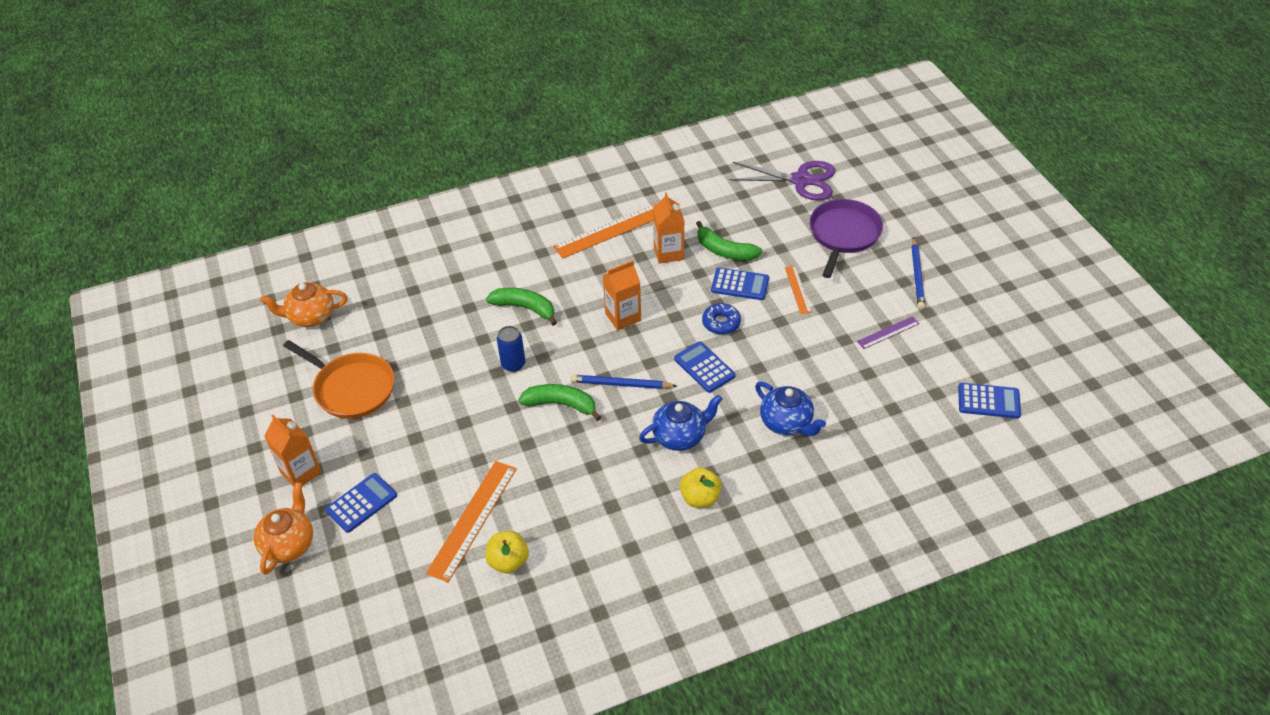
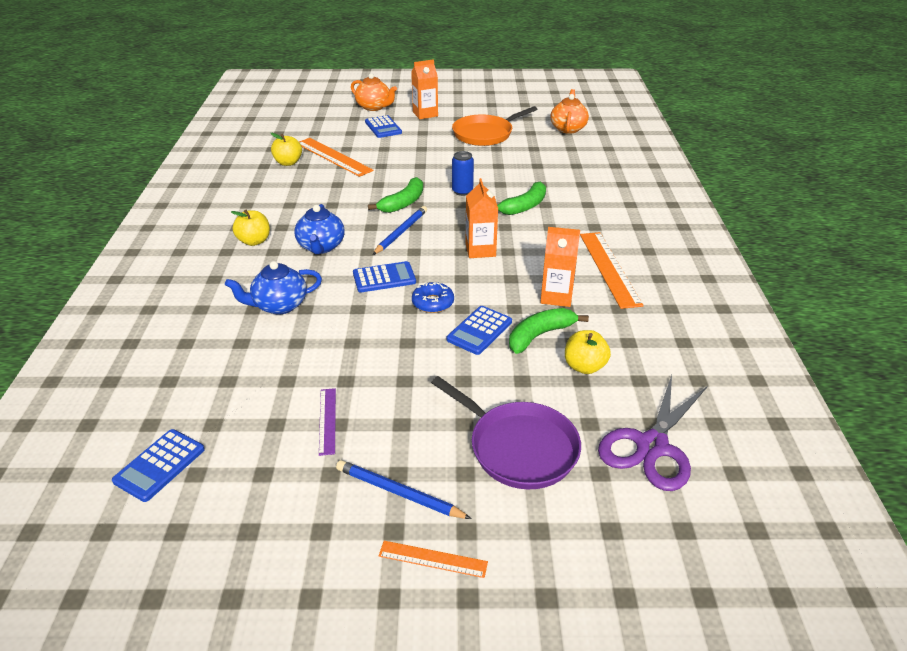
camera: 110 degrees right, 10 degrees down
(745, 221) = (584, 366): none -> yellow apple
(797, 289) = (445, 371): orange ruler -> orange ruler (433, 559)

